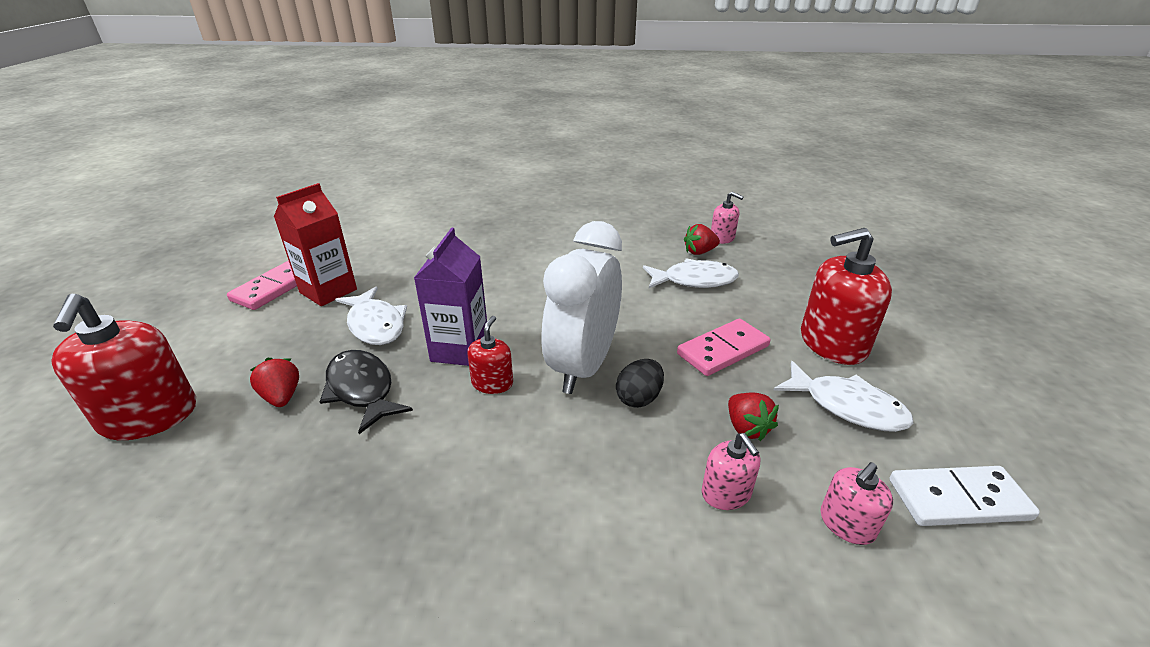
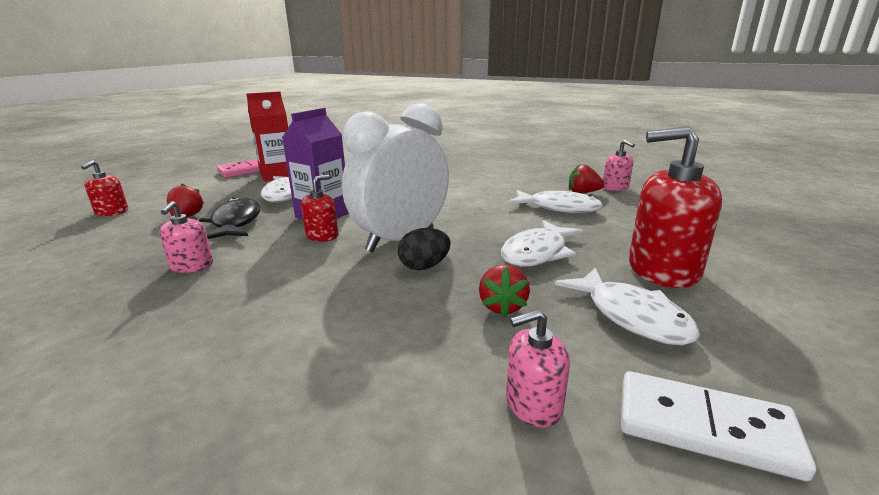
camera: 25 degrees right, 10 degrees down
(149, 416) = (112, 212): red soap dispenser -> red soap dispenser, size x0.52
(723, 350) = (537, 253): pink domino -> white fish
(726, 493) = (430, 345): pink soap dispenser -> pink soap dispenser (192, 266)

